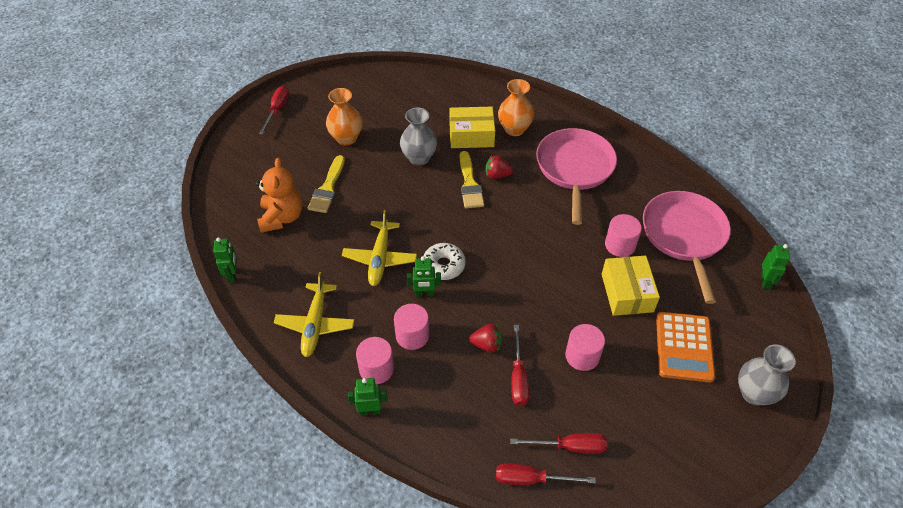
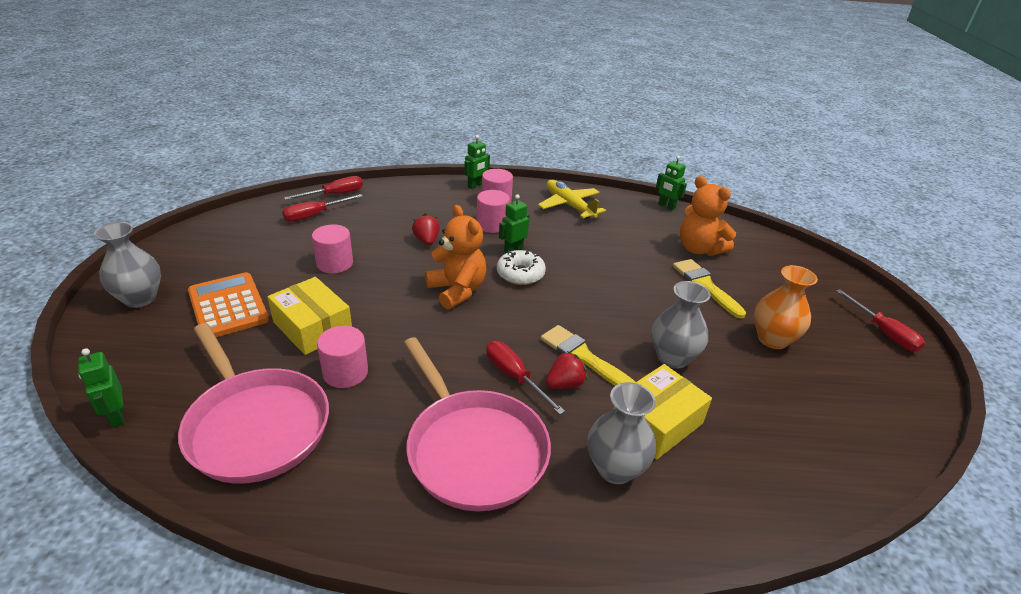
camera: 140 degrees right, 15 degrees down
(380, 258) = (580, 257): yellow plane -> none
(487, 344) = (426, 241): red strawberry -> red strawberry turned 105 degrees clockwise
(504, 274) = (457, 291): none -> orange teddy bear
(514, 129) = (615, 468): orange vase -> grey vase
(518, 378) = (383, 233): red screwdriver -> red screwdriver (514, 376)

